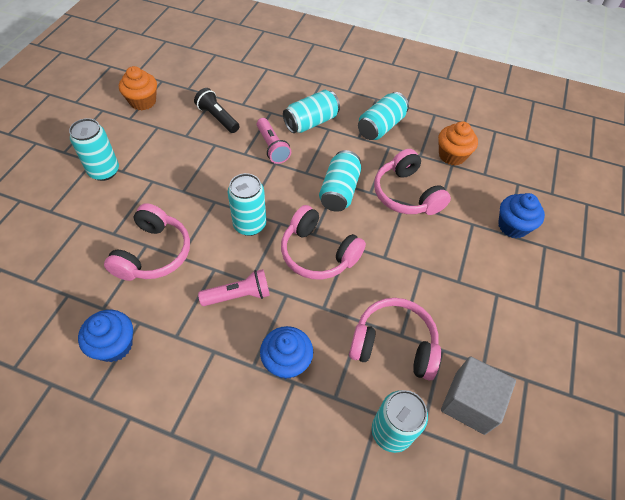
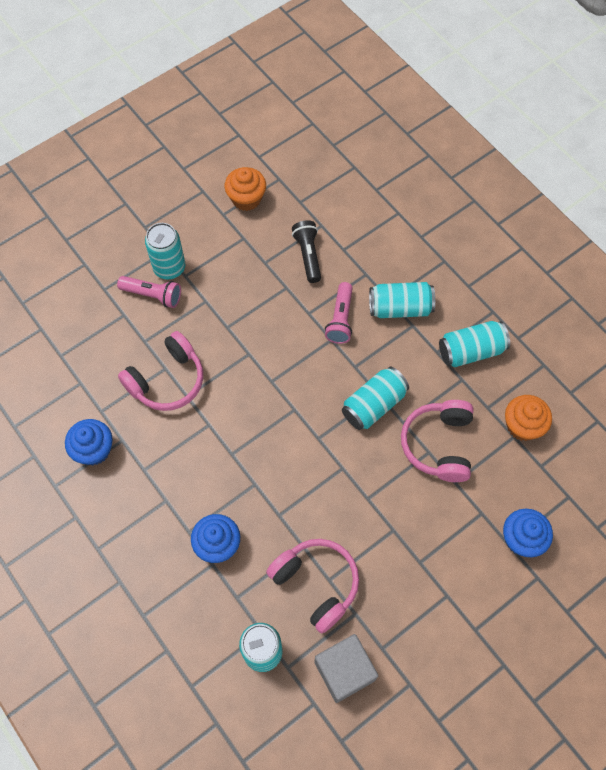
camera: 35 degrees right, 10 degrees up
(239, 295) = (215, 462): pink flashlight -> pink flashlight (153, 295)
(249, 225) = (266, 396): turquoise can -> none
(318, 253) = (309, 460): pink headphones -> none

